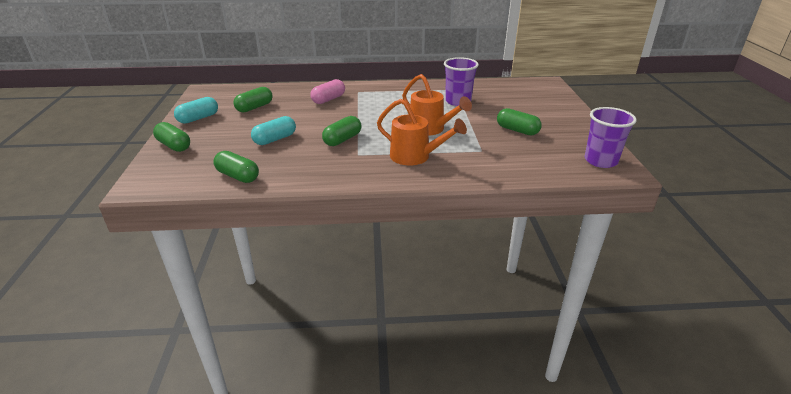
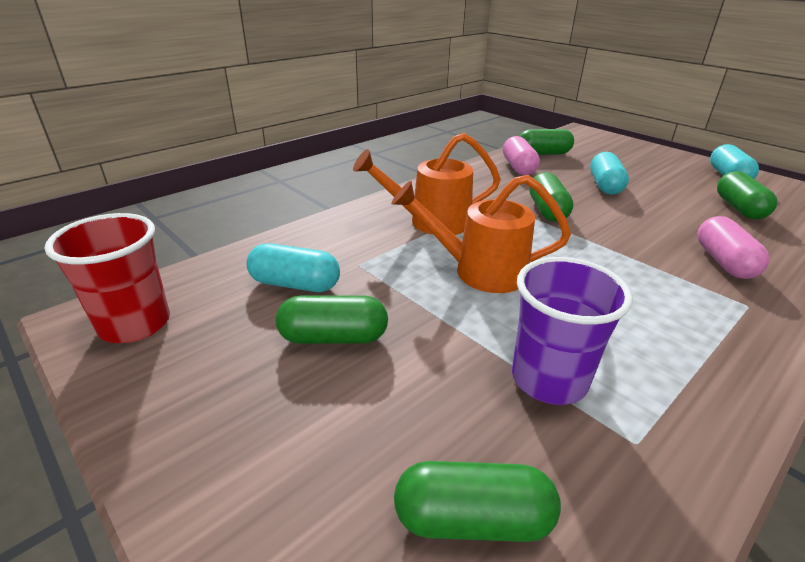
camera: 140 degrees right, 0 degrees up
(174, 146) = (653, 153): green capsule -> green capsule (472, 519)
(286, 171) = (518, 167): none -> pink capsule
(520, 152) = (295, 284): none -> turquoise capsule
(600, 161) = (135, 324): purple cup -> red cup

